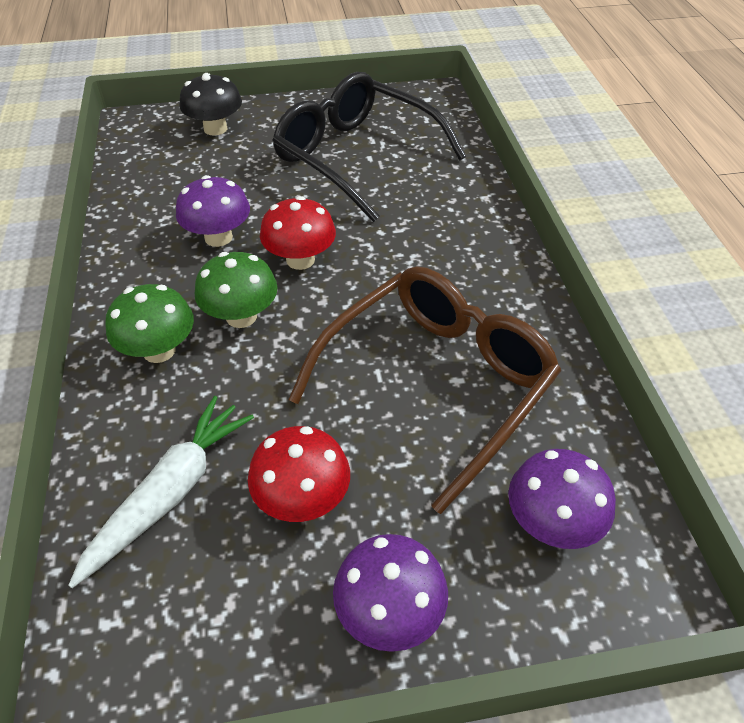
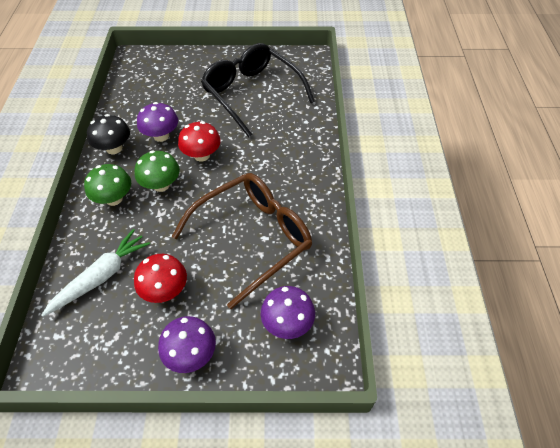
camera: 10 degrees right, 5 degrees up
(215, 129) = (177, 66): black mushroom -> black mushroom (114, 148)

